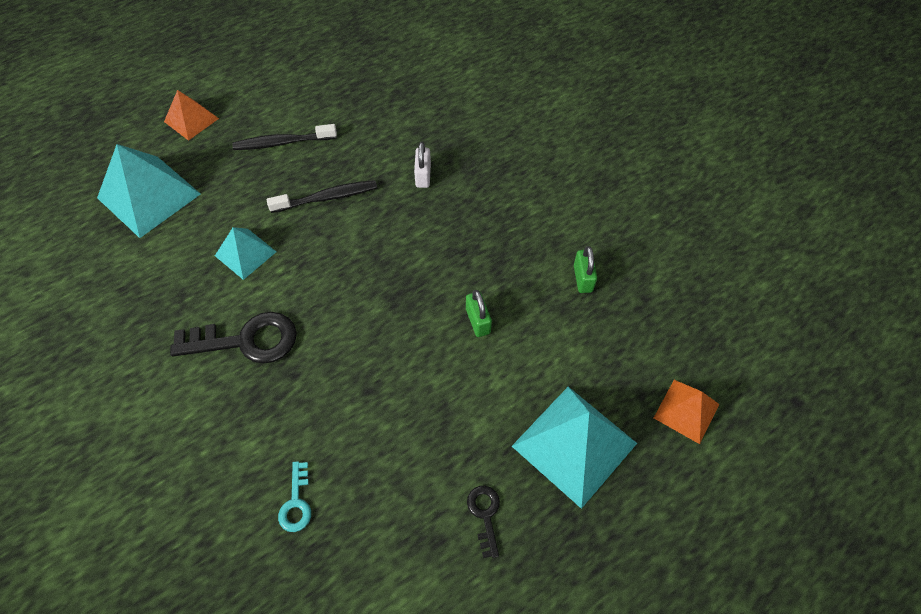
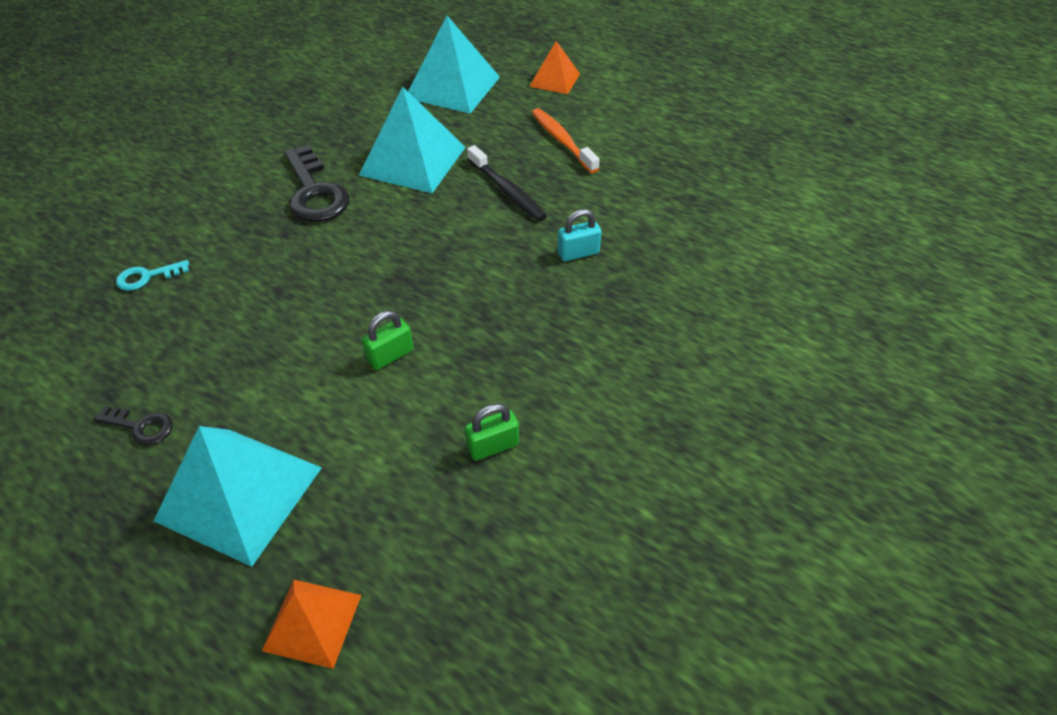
camera: 70 degrees right, 10 degrees down
(245, 253) = (413, 161): turquoise pyramid -> turquoise pyramid, size x1.76
(283, 142) = (562, 141): black toothbrush -> orange toothbrush
(423, 176) = (578, 253): white padlock -> turquoise padlock
(485, 515) = (140, 427): black key -> black key turned 45 degrees clockwise

